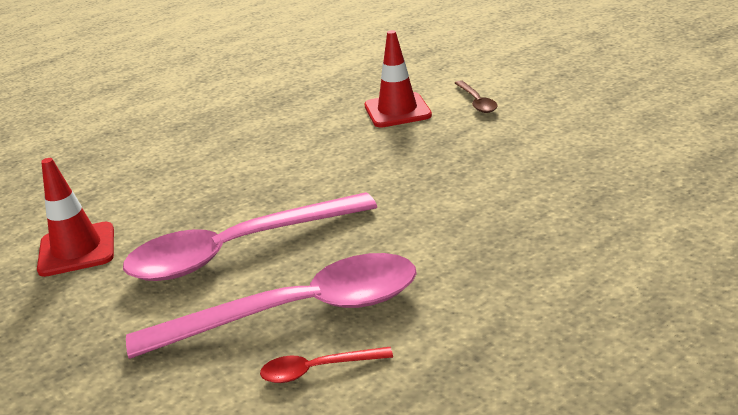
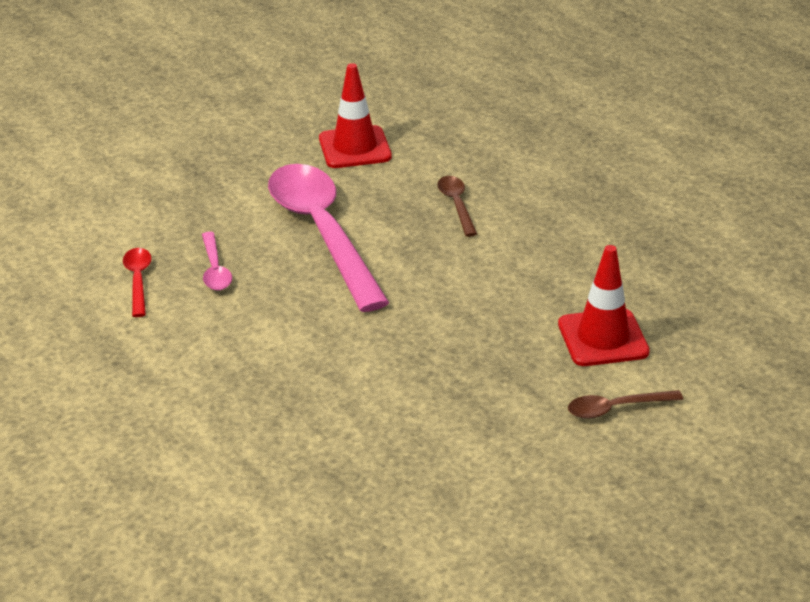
camera: 90 degrees right, 5 degrees up
(204, 182) = (457, 205): none -> brown spoon
(298, 312) = (215, 269): pink spoon -> pink spoon, size x0.42

